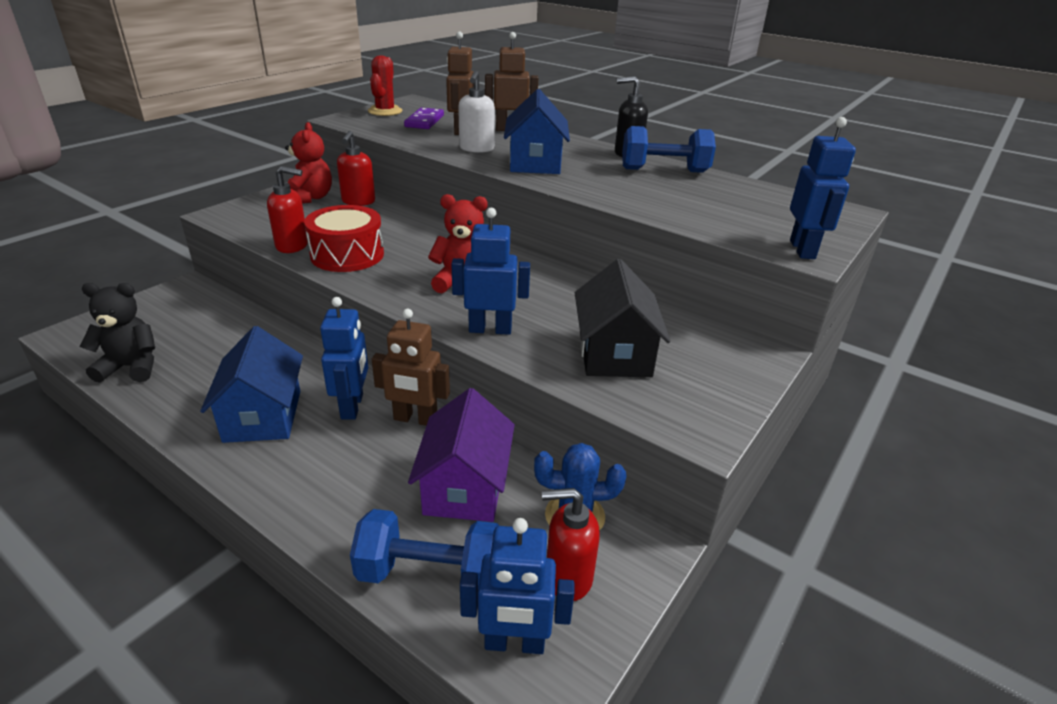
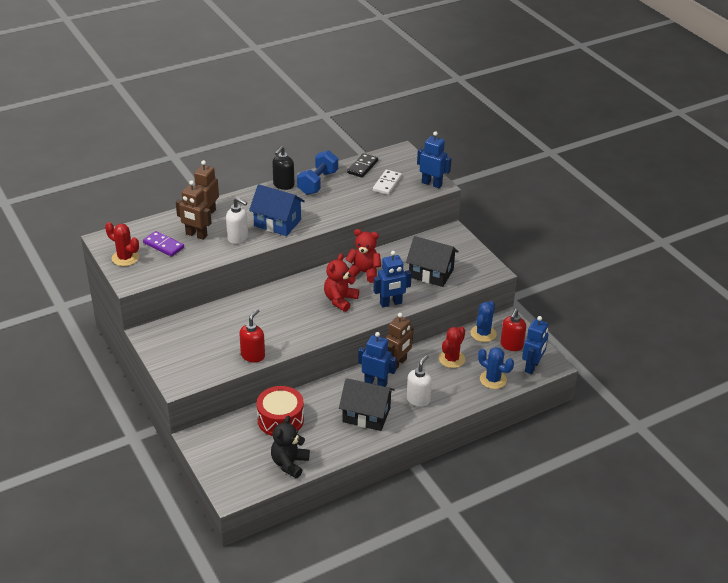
camera: 65 degrees left, 5 degrees up
(263, 416) = (366, 415): blue house -> black house
(310, 198) = (177, 338): red teddy bear -> red teddy bear (364, 272)
(323, 469) = (418, 399): none -> white soap dispenser
(347, 255) = (279, 335): red drum -> red drum (280, 419)
(358, 202) = (199, 318): red soap dispenser -> none
(430, 573) = (493, 379): blue dumbbell -> blue cactus
(465, 487) = (451, 359): purple house -> red cactus
(490, 329) = (391, 303): blue robot -> blue robot turned 135 degrees counterclockwise
(739, 214) = (387, 184): none -> white domino
(752, 191) = (363, 167): none -> black domino

